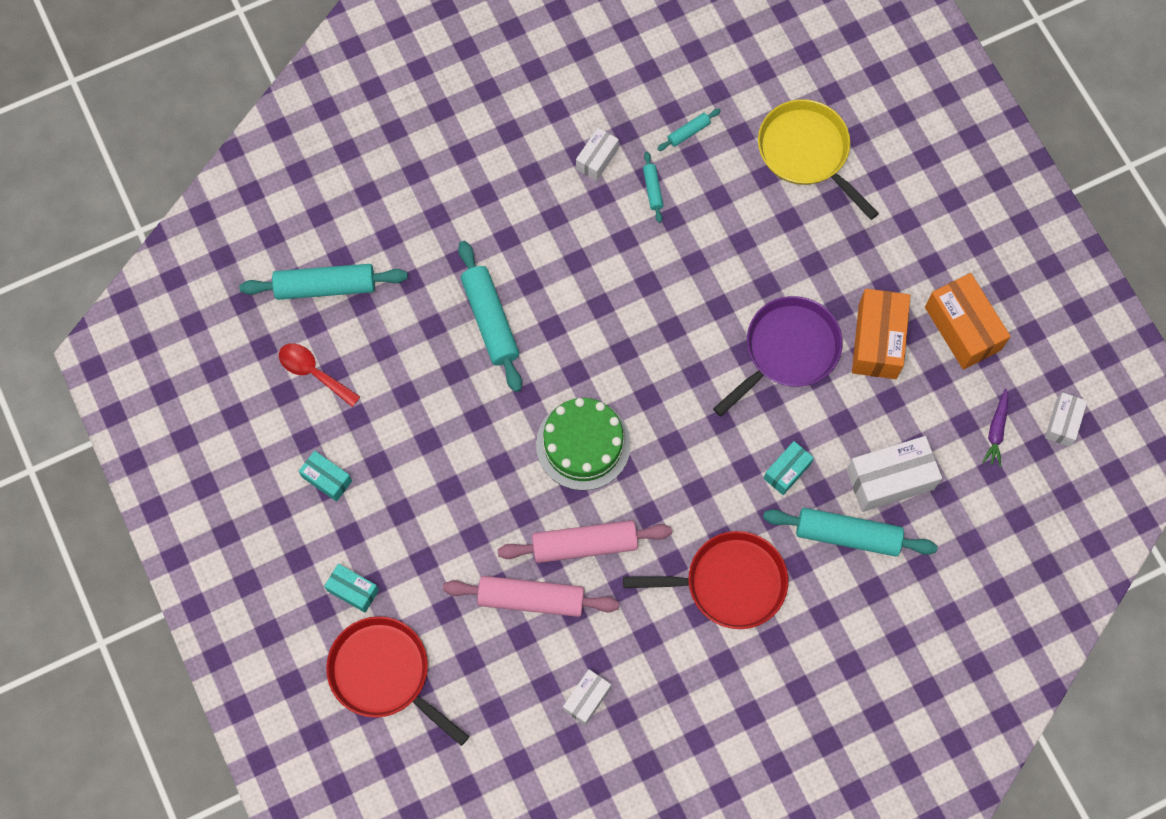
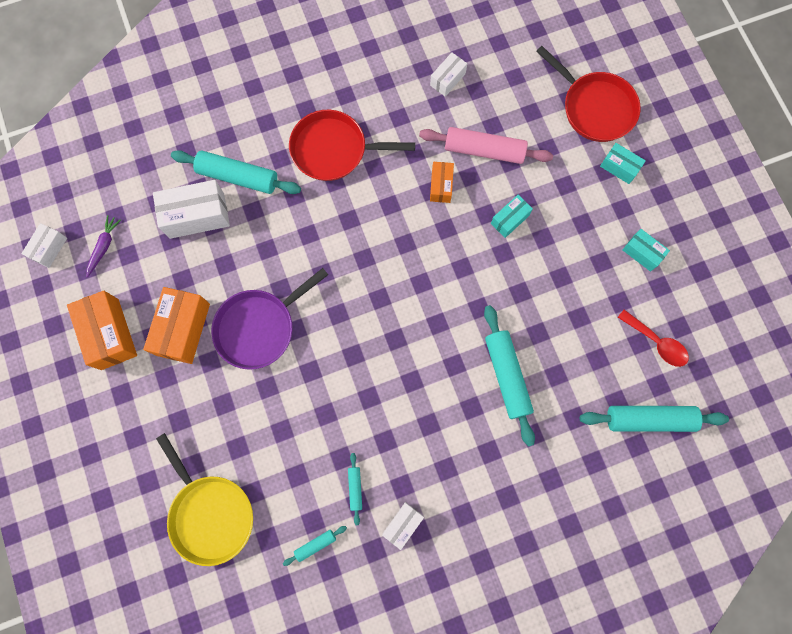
camera: 175 degrees left, 5 degrees up
(583, 444) = (436, 263): green cake -> none
(584, 545) = (441, 186): pink rolling pin -> orange box
(787, 471) = (276, 229): turquoise box -> turquoise box (510, 219)

